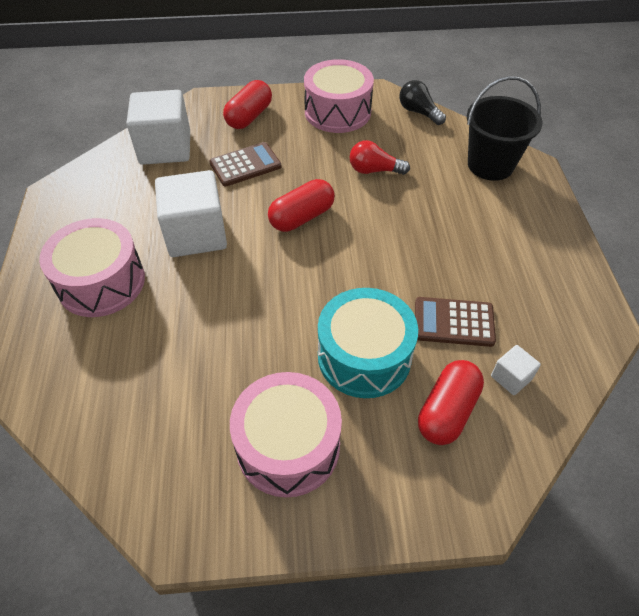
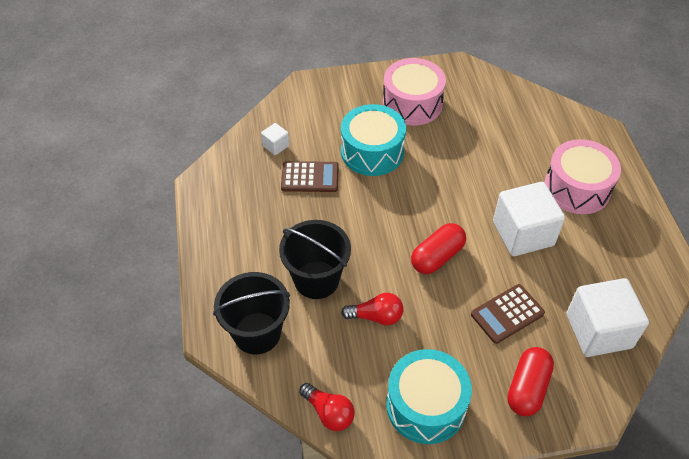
camera: 175 degrees right, 0 degrees up
(337, 112) = (426, 405): pink drum -> turquoise drum
(419, 112) = (329, 412): black light bulb -> red light bulb
(436, 204) = (316, 280): none -> black bucket
(447, 411) = (319, 125): red capsule -> none

